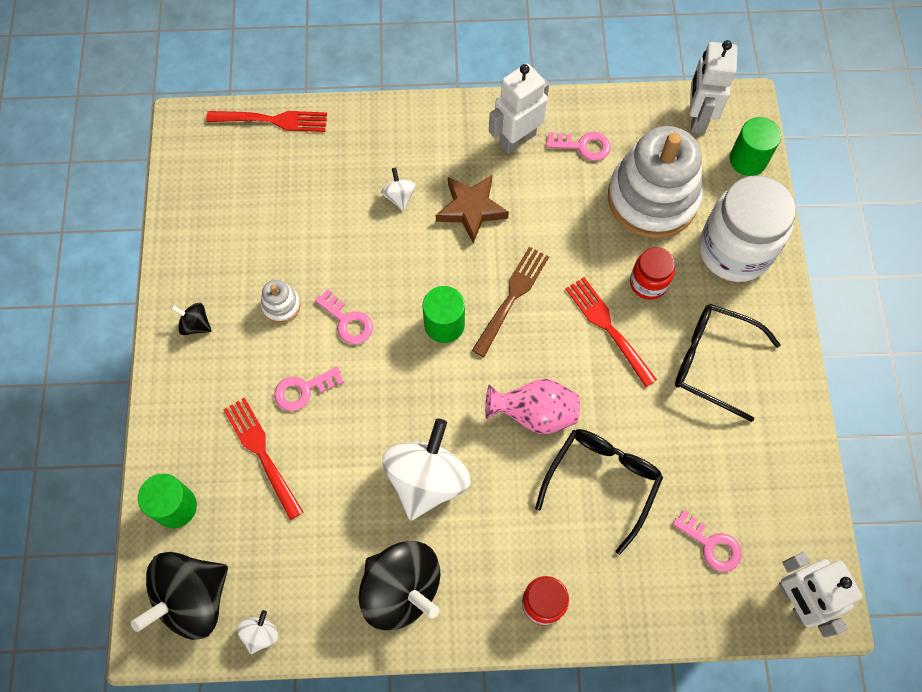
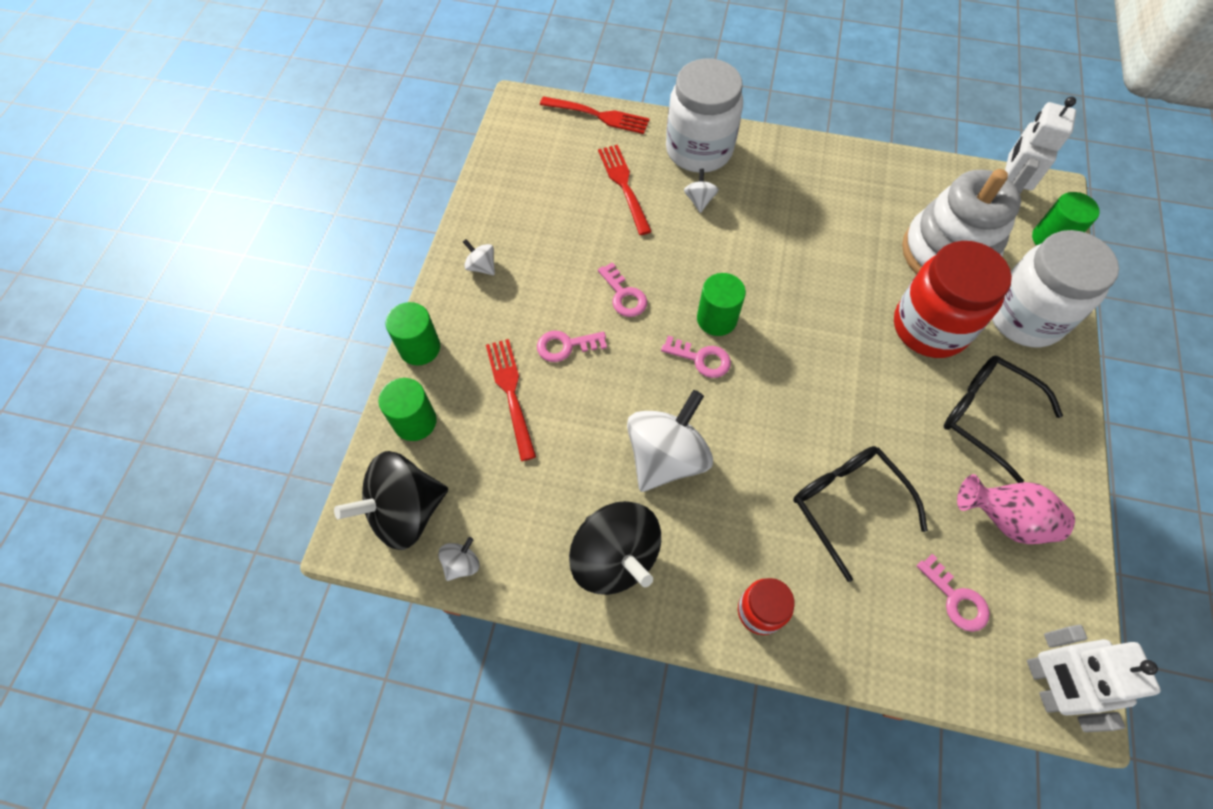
camera: 15 degrees right, 5 degrees down
(157, 429) = (420, 348): none -> green cylinder
(195, 324) = (481, 266): black spinning top -> white spinning top
(281, 305) = (565, 268): white stacking toy -> none
(386, 138) = (699, 150): none -> white jar
(471, 209) = (765, 225): brown star -> none
(511, 298) = (788, 310): brown fork -> none
(517, 139) = (822, 175): white robot -> none
(534, 413) = (789, 421): pink vase -> pink vase (1004, 519)
(583, 146) = (886, 194): pink key -> pink key (701, 359)
(602, 482) = (847, 504): black glasses -> black glasses turned 75 degrees counterclockwise
(609, 328) = (881, 360): red fork -> red fork (624, 186)
(648, 283) = (930, 327): red jar -> red jar, size x1.96

